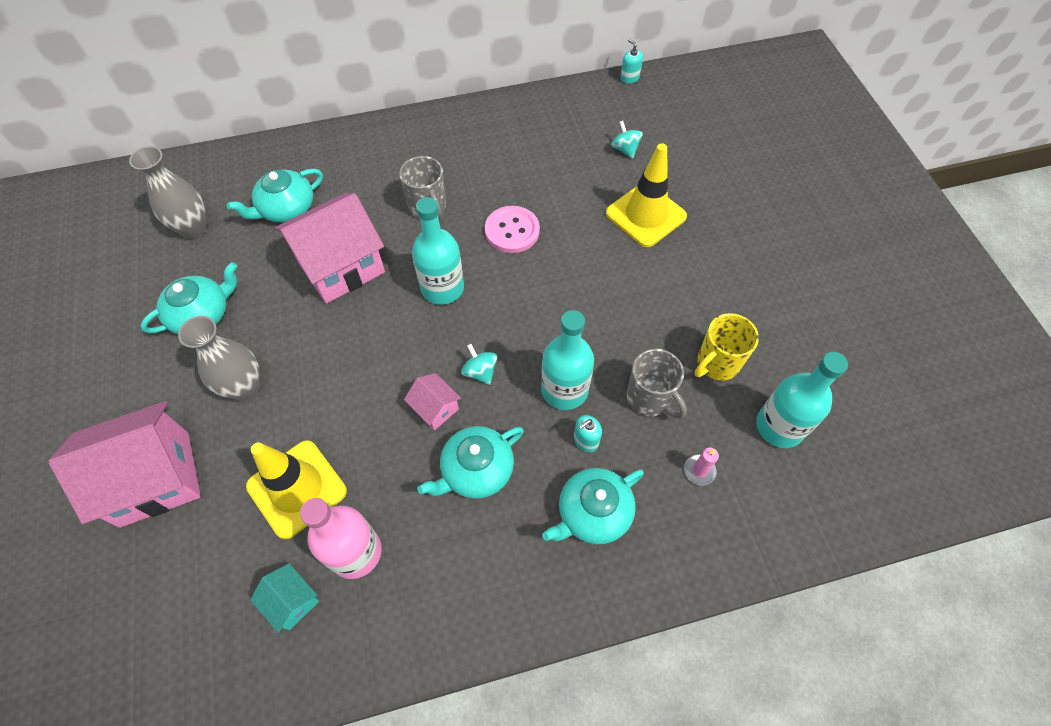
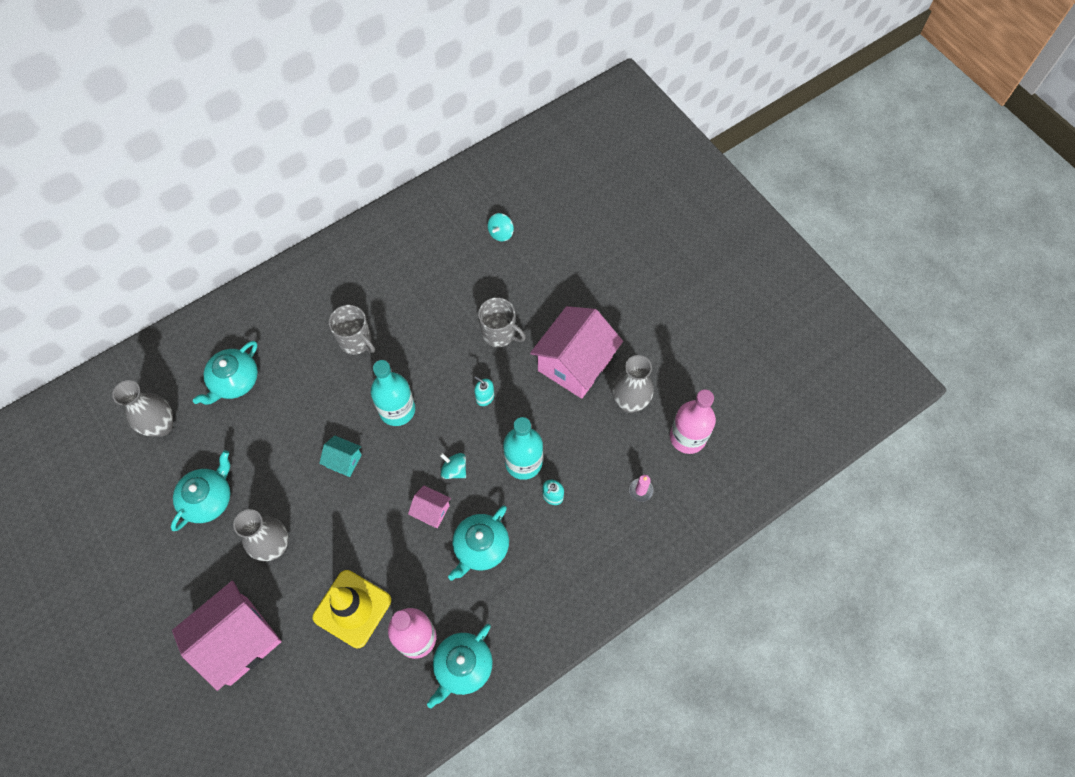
camera: 20 degrees left, 5 degrees up
(292, 601) = (386, 688): turquoise house -> turquoise house (344, 461)
(341, 266) = (305, 418): pink house -> pink house (575, 364)
(512, 231) = (434, 340): pink button -> none
(593, 513) = (575, 548): turquoise teapot -> turquoise teapot (462, 666)
(625, 149) = (501, 233): turquoise spinning top -> turquoise spinning top turned 105 degrees counterclockwise
(629, 78) = (481, 159): turquoise soap dispenser -> turquoise soap dispenser (485, 397)
(645, 215) = (537, 291): yellow traffic cone -> none
(649, 398) = (588, 447): grey mug -> grey mug (499, 334)
(717, 363) = (629, 402): yellow mug -> grey vase
(779, 426) = (687, 437): turquoise bottle -> pink bottle

